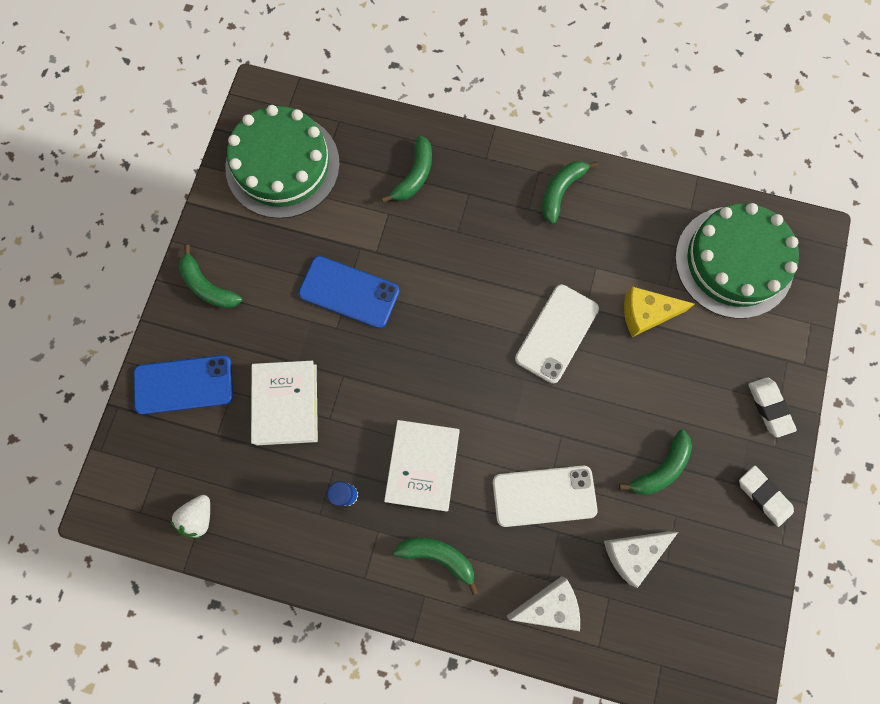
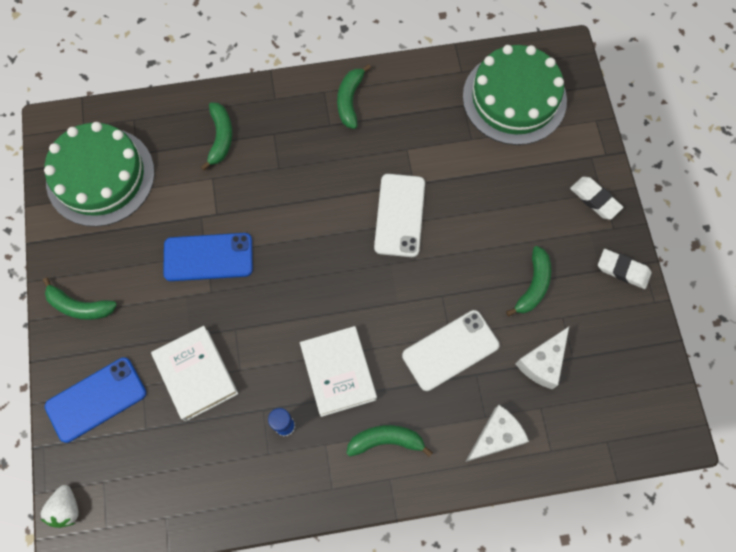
camera: 25 degrees left, 5 degrees down
(198, 517) = (162, 506): white strawberry -> white strawberry (66, 508)
(646, 314) = (464, 168): yellow cheese -> none

